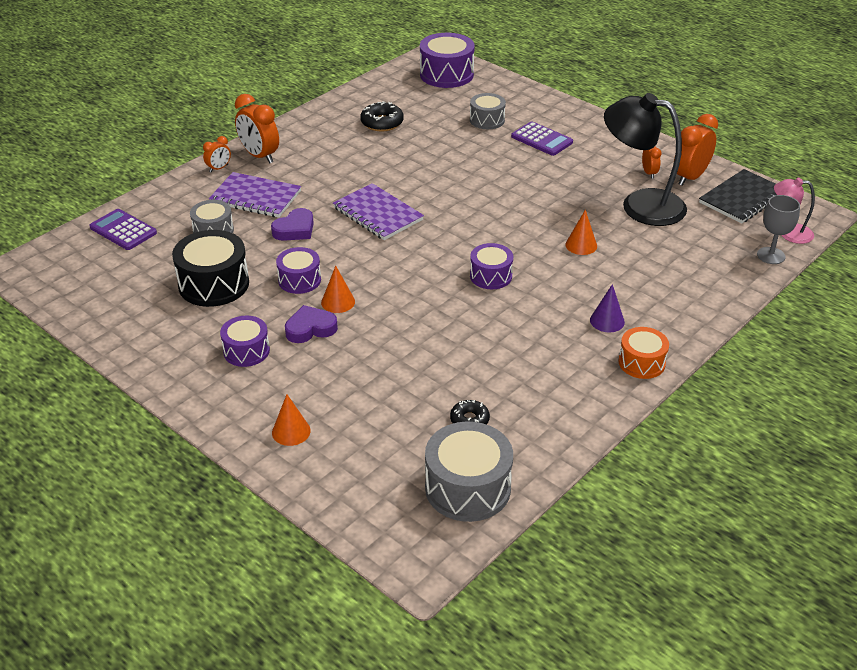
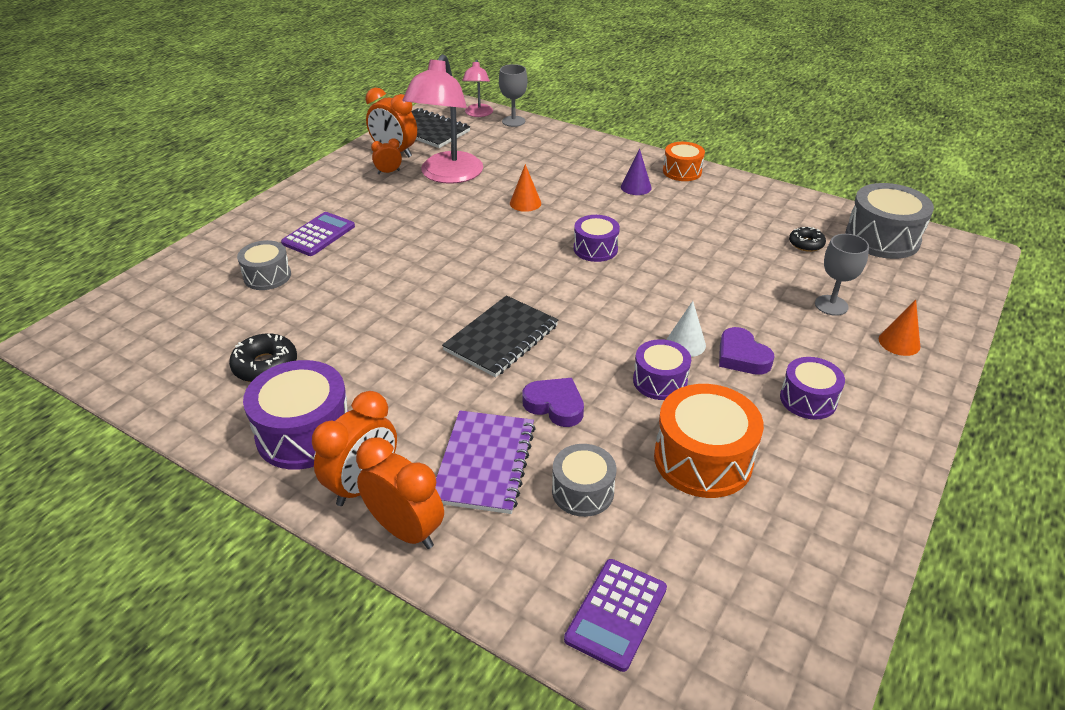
camera: 100 degrees left, 0 degrees up
(214, 284) = (703, 459): black drum -> orange drum
(219, 168) = (406, 530): orange clock -> orange clock, size x1.90
(338, 302) = (685, 344): orange cone -> white cone
(360, 404) = (831, 305): none -> grey goblet
(378, 214) = (501, 338): purple notebook -> black notebook
(446, 74) = (125, 322): purple drum -> purple drum (304, 433)
(640, 205) = (447, 175): black lamp -> pink lamp

